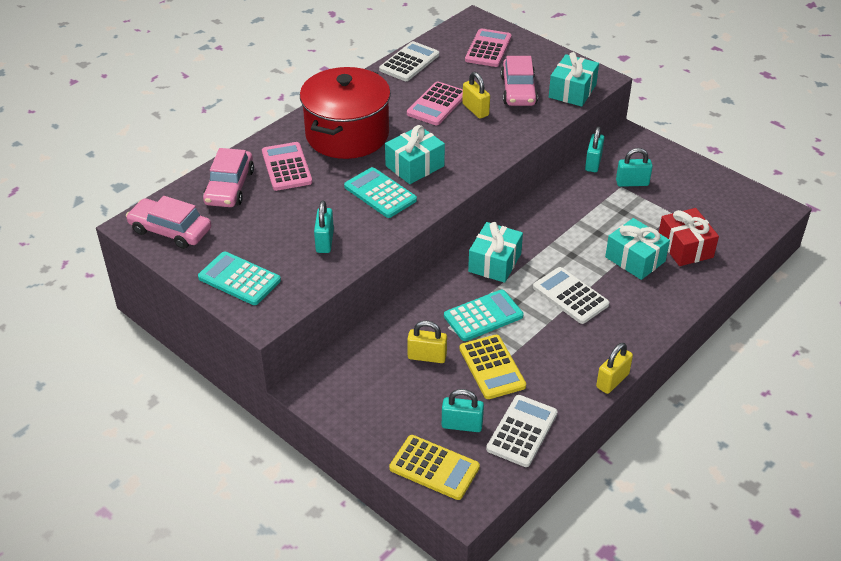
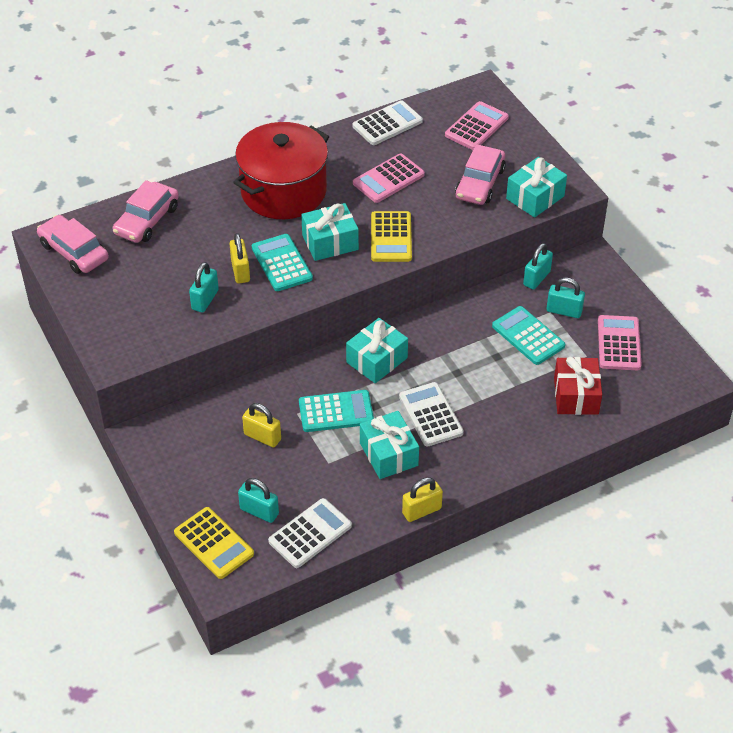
camera: 20 degrees right, 5 degrees up
(239, 279) = (111, 317): turquoise calculator -> turquoise calculator (528, 336)
(286, 167) = (209, 212): pink calculator -> pink calculator (618, 343)
(475, 110) = (423, 195): yellow padlock -> yellow padlock (240, 271)
(492, 367) = (316, 465): yellow calculator -> yellow calculator (391, 237)
(635, 259) = (517, 394): turquoise gift -> turquoise gift (388, 454)

